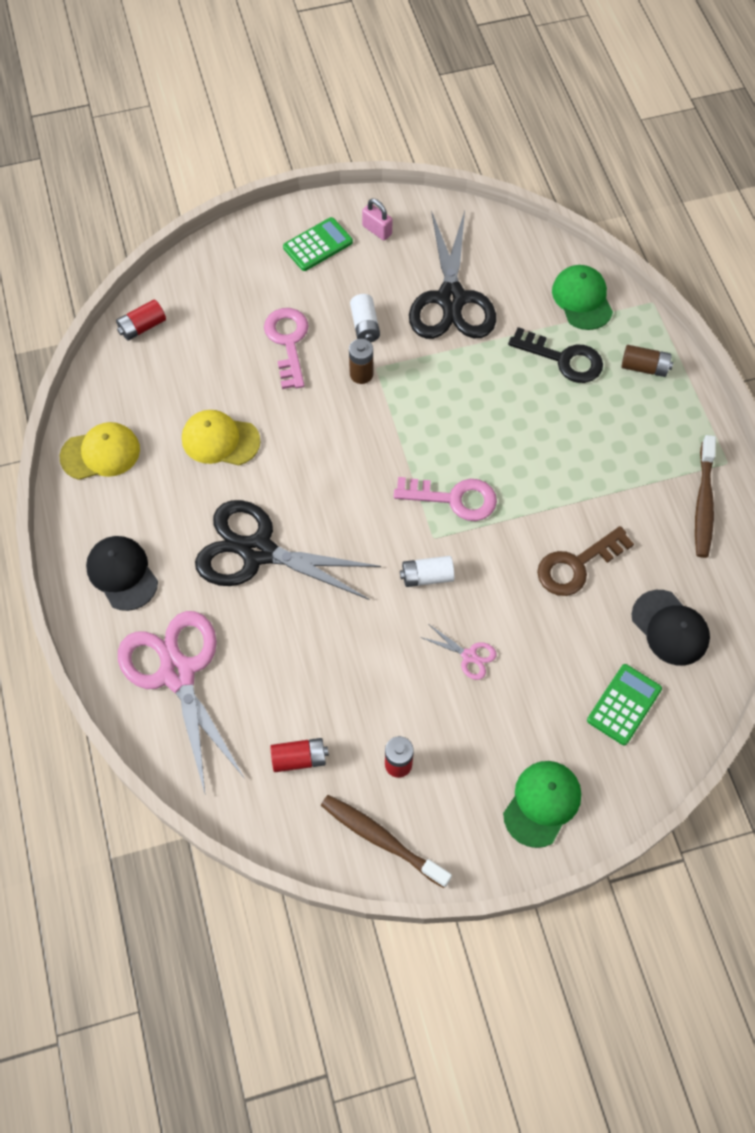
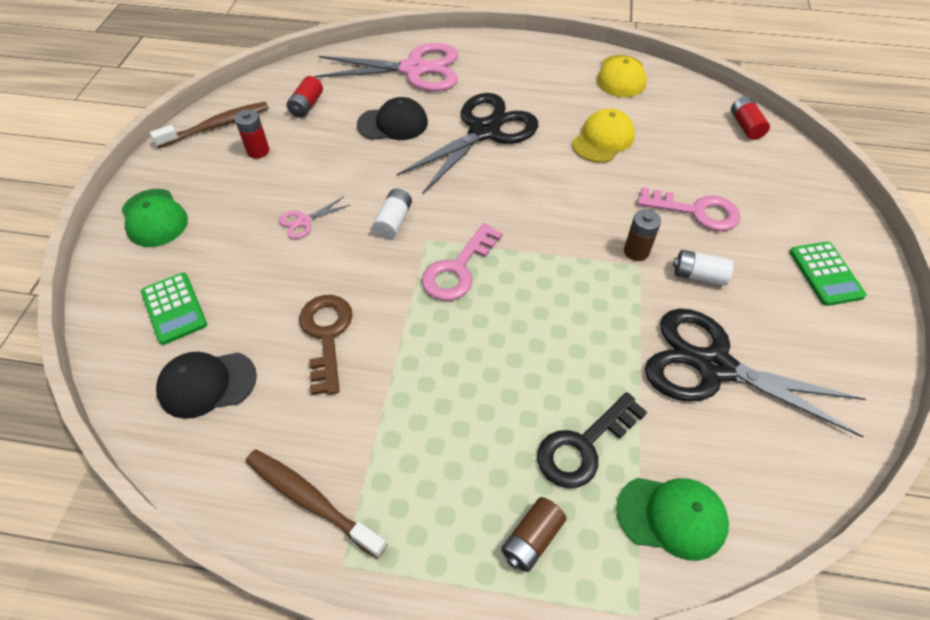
camera: 115 degrees right, 10 degrees down
(122, 574) = (509, 64): black cap -> black cap (393, 124)
(377, 230) = (840, 334): pink padlock -> none

